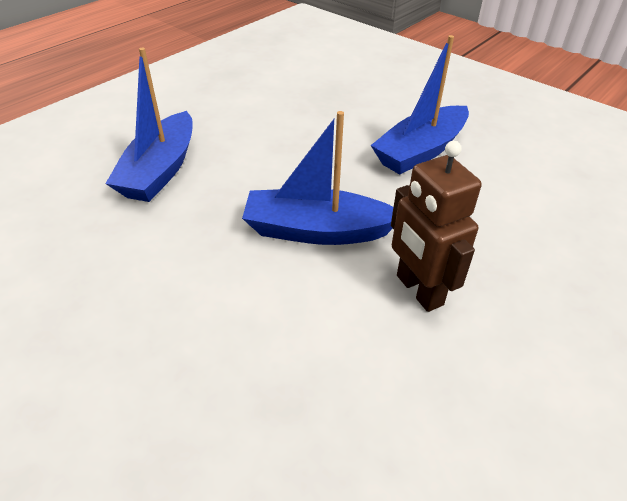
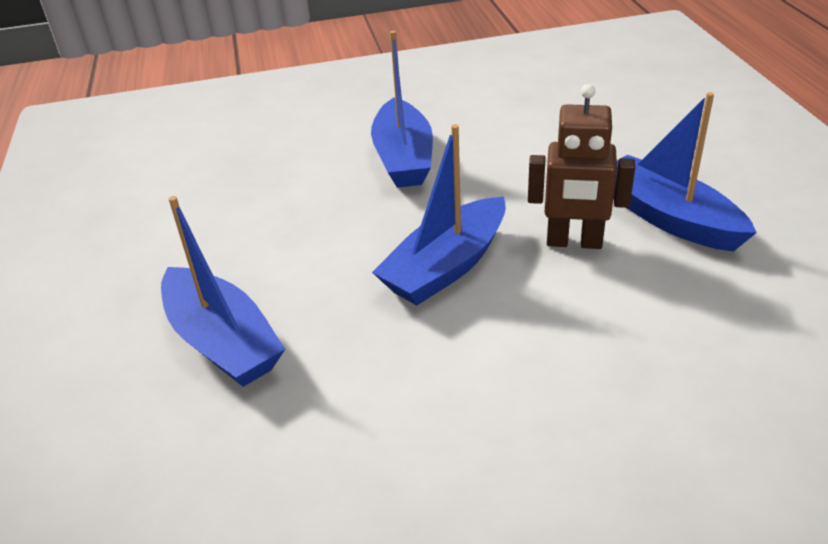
camera: 50 degrees left, 5 degrees down
(524, 342) = (668, 218): none -> blue boat

